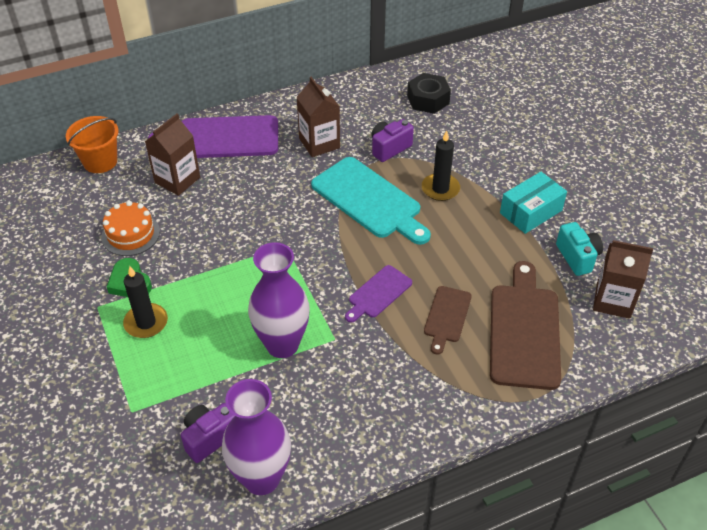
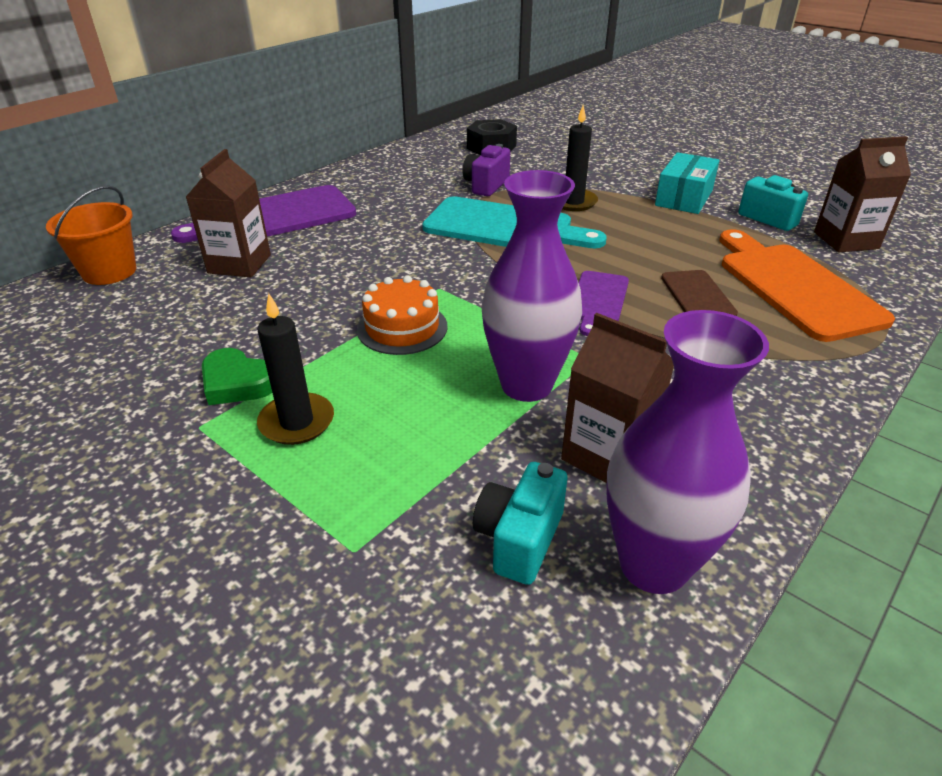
camera: 25 degrees left, 10 degrees down
(130, 234) = (204, 331): orange cake -> orange cake (402, 328)
(209, 438) = (519, 539): purple camera -> turquoise camera
(319, 143) = (402, 197): brown carton -> brown carton (607, 456)
(524, 331) = (794, 287): brown cutting board -> orange cutting board

